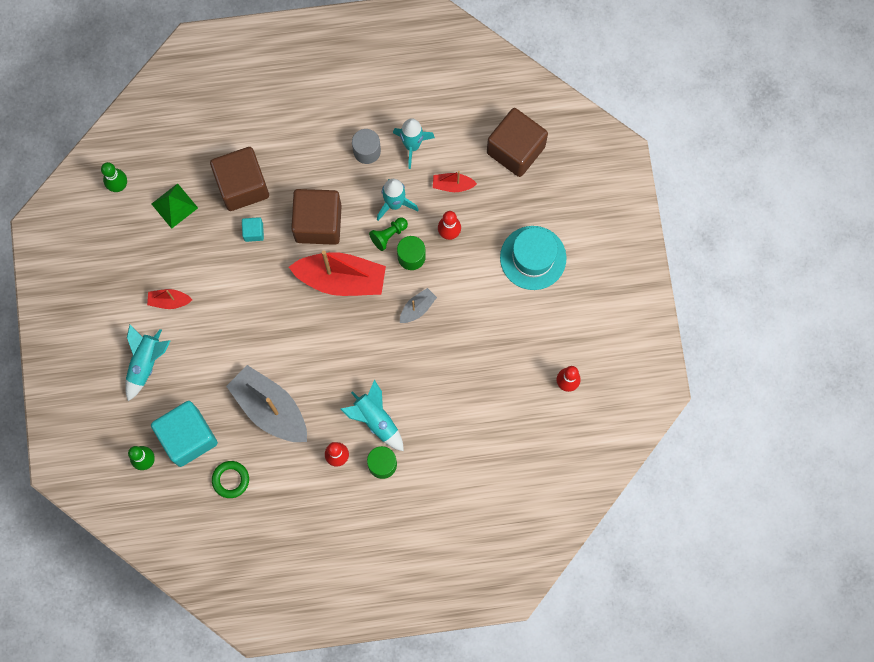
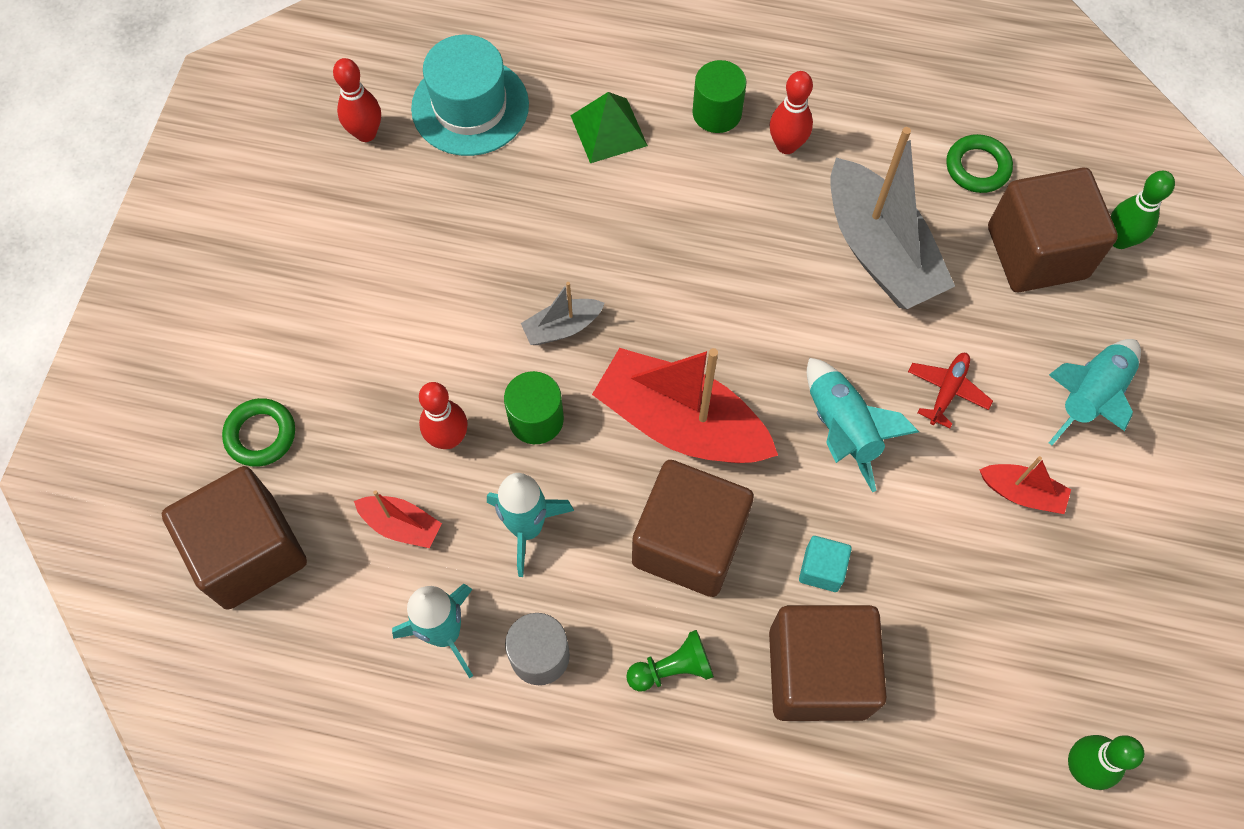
camera: 160 degrees left, 10 degrees down
(174, 206) = (970, 680): green pyramid -> green pyramid (608, 130)
(188, 437) = (1036, 252): turquoise cube -> brown cube
(216, 341) = (947, 391): none -> red plane
(375, 419) = (704, 179): turquoise rocket -> turquoise rocket (842, 429)
(388, 235) = (562, 473): green pawn -> green pawn (672, 668)
(533, 258) = (319, 343): turquoise hat -> turquoise hat (470, 107)
(538, 203) = (261, 435): none -> green ring

